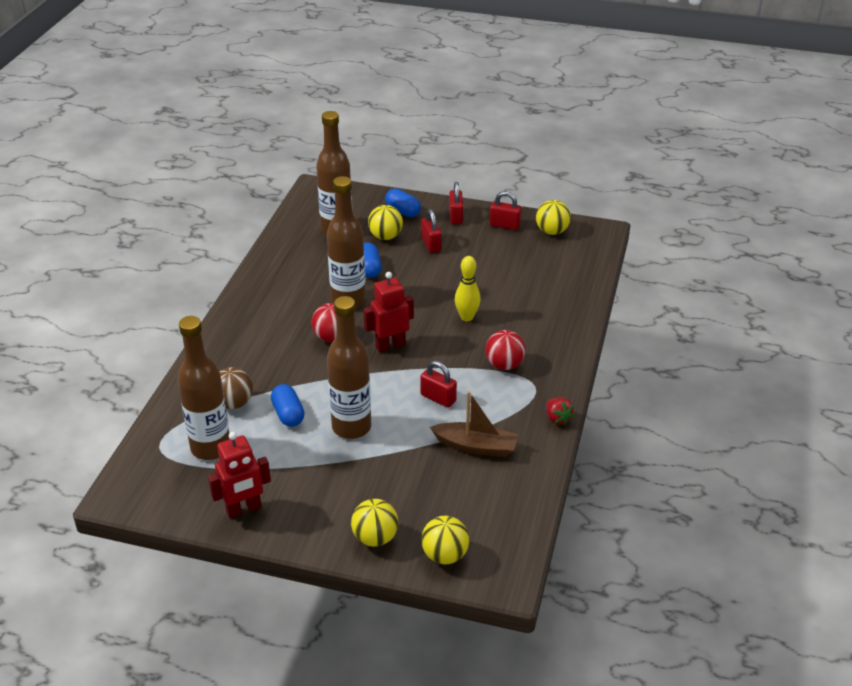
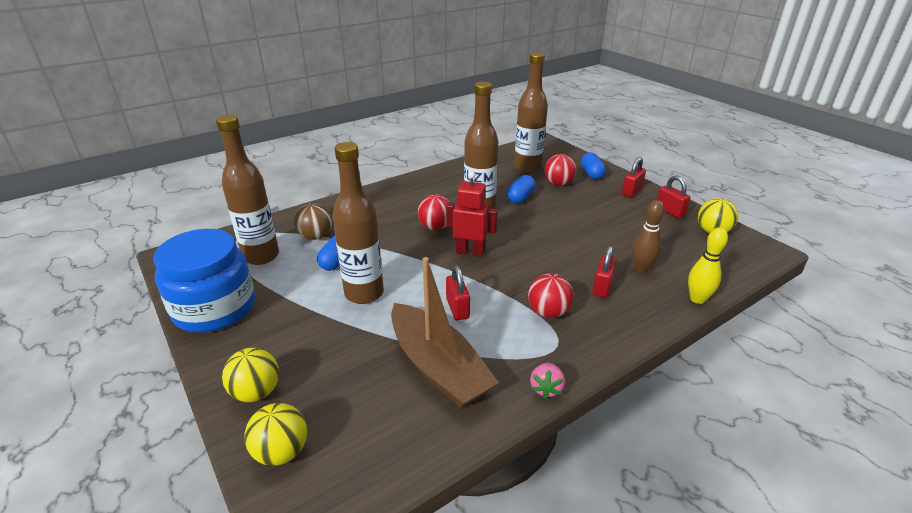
camera: 40 degrees right, 5 degrees down
(244, 509) = (214, 308): red robot -> blue jar
(385, 236) = (558, 183): yellow ball -> red ball
(431, 244) = (588, 201): red padlock -> red padlock (602, 287)
(467, 317) = (558, 260): yellow bowling pin -> yellow bowling pin (697, 299)
(476, 446) = (438, 367): brown boat -> brown boat, size x1.51
(532, 293) = (641, 268): none -> brown bowling pin
(557, 418) = (546, 388): red strawberry -> pink strawberry

